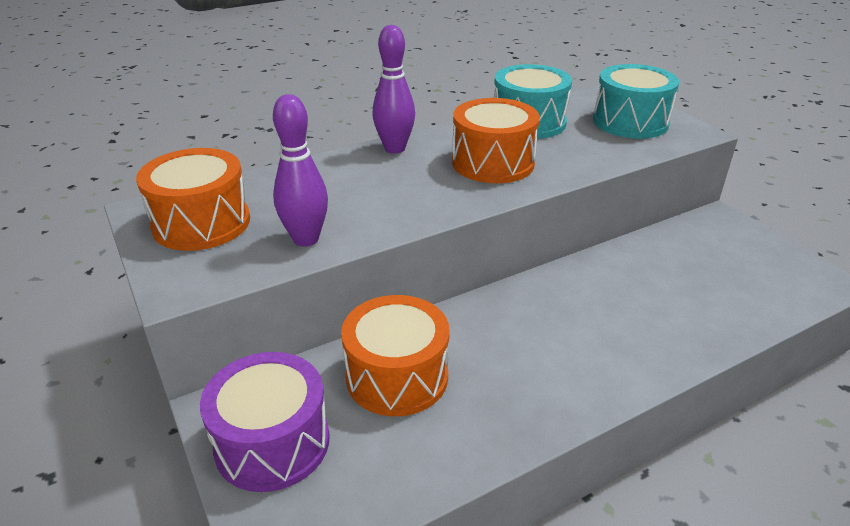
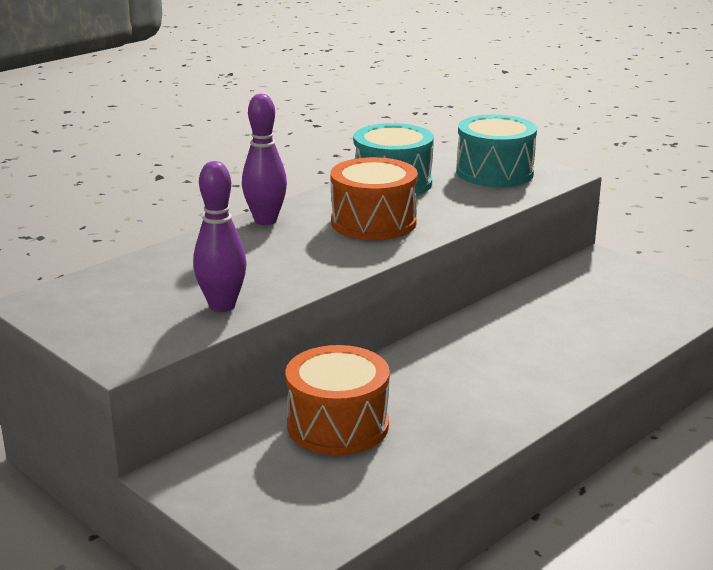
camera: 15 degrees left, 10 degrees down
(201, 223) = (104, 306): orange drum -> none
(272, 442) = (243, 490): purple drum -> none

